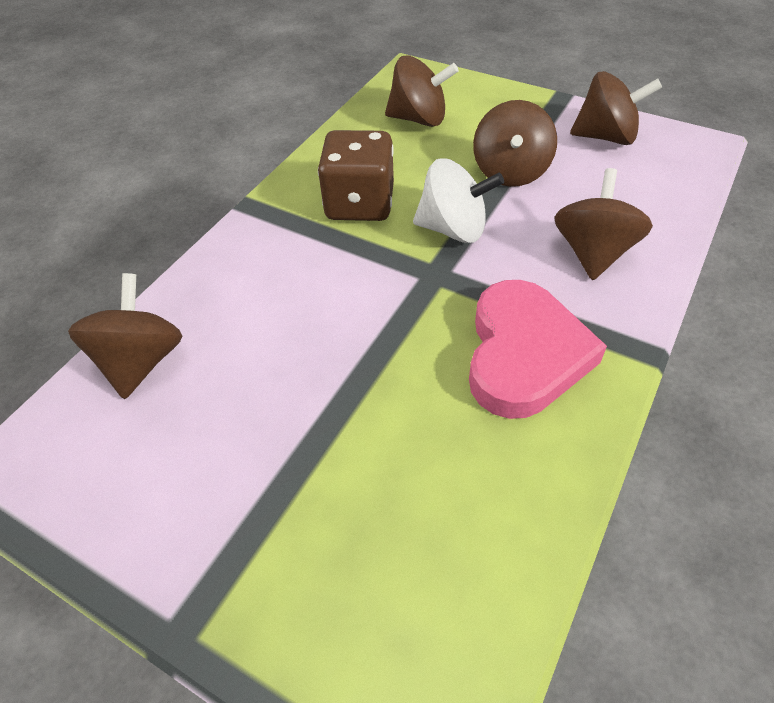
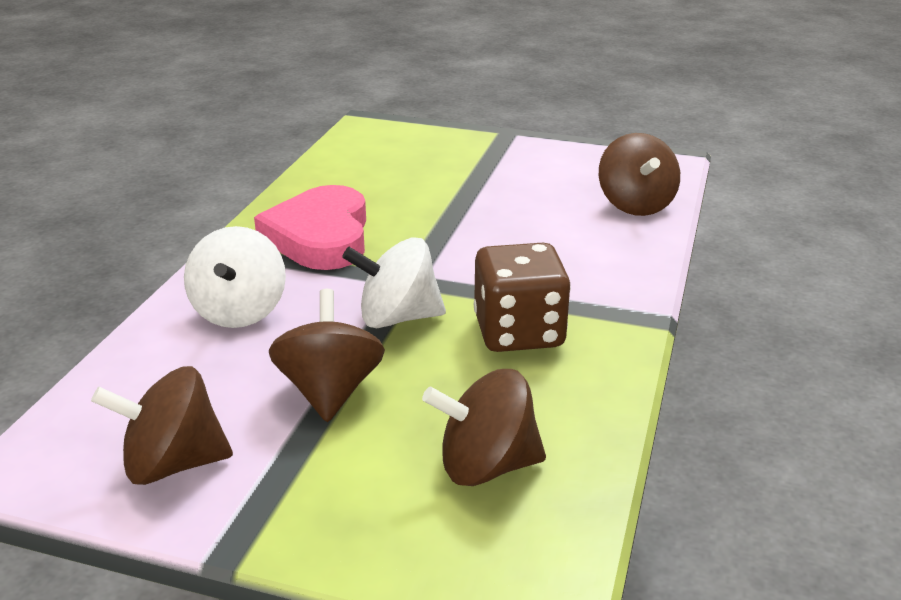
camera: 165 degrees right, 20 degrees down
(593, 252) = (240, 311): brown spinning top -> white spinning top

